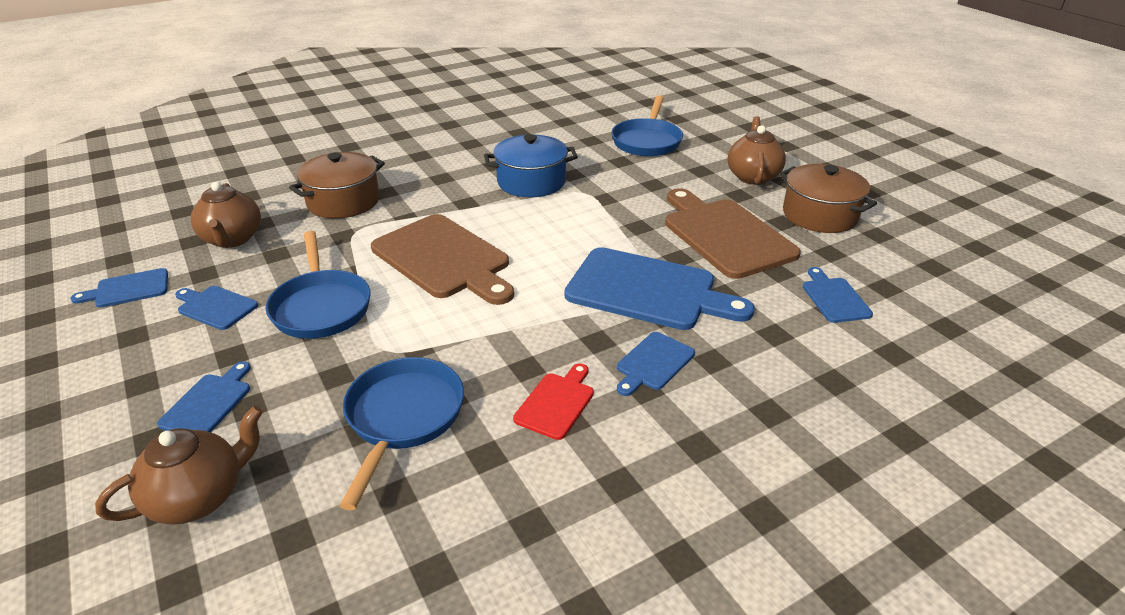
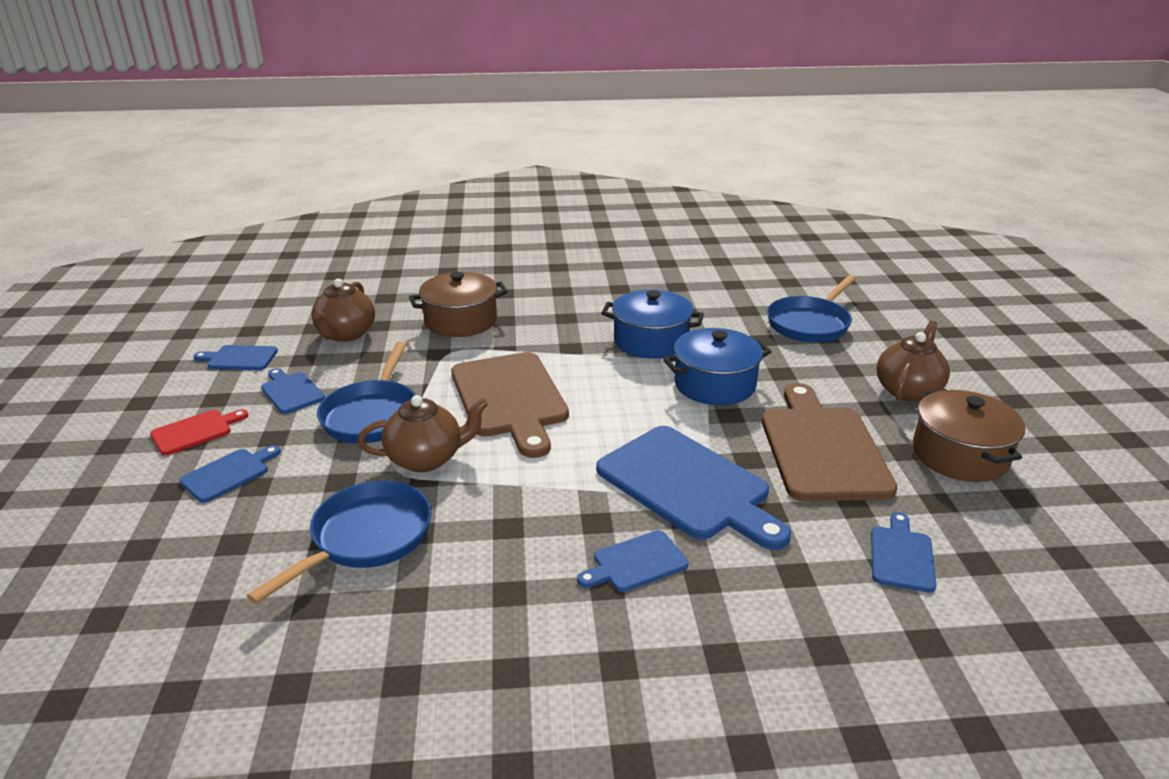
camera: 25 degrees right, 5 degrees down
(199, 497) = (167, 551): brown teapot -> brown teapot (426, 458)
(556, 403) = (510, 571): red cutting board -> red cutting board (195, 431)
(609, 205) = (714, 384): none -> blue pot

